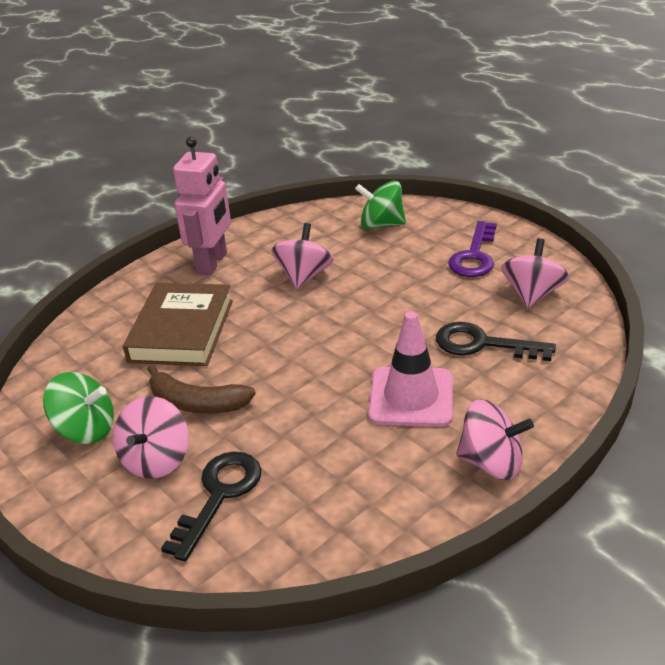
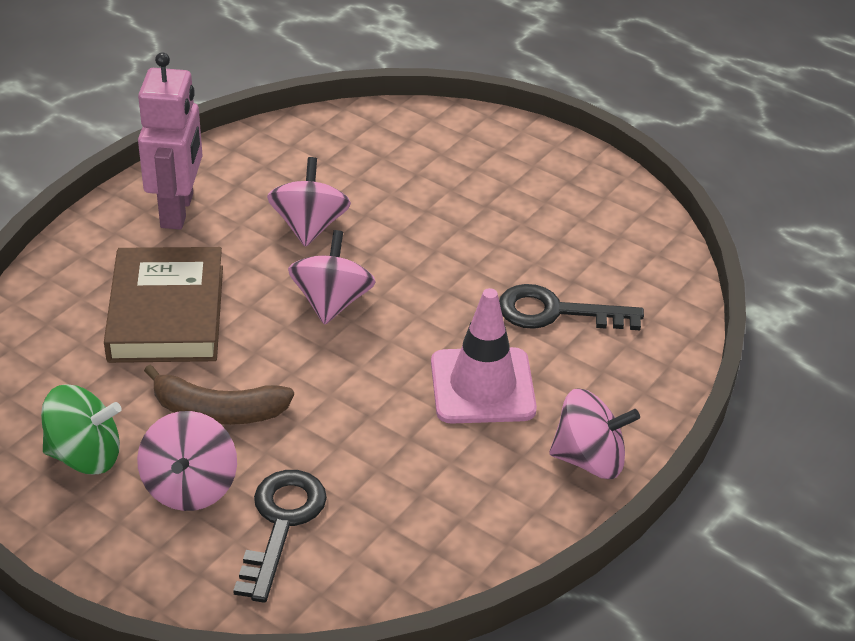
camera: 15 degrees left, 5 degrees up
(381, 225) = (395, 144): green spinning top -> none
(474, 256) = (526, 188): purple key -> none
(532, 294) = (606, 241): pink spinning top -> pink spinning top (332, 302)

